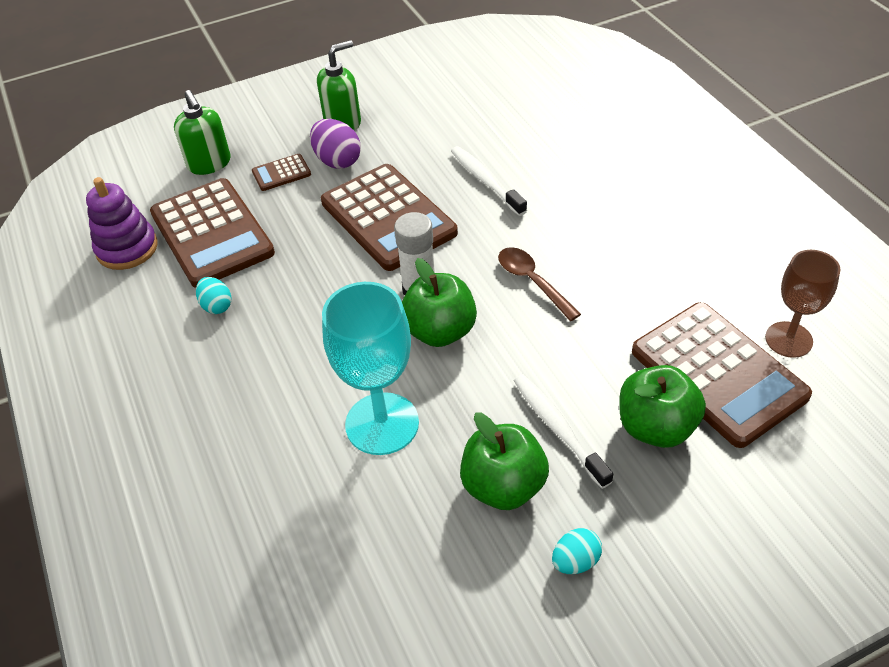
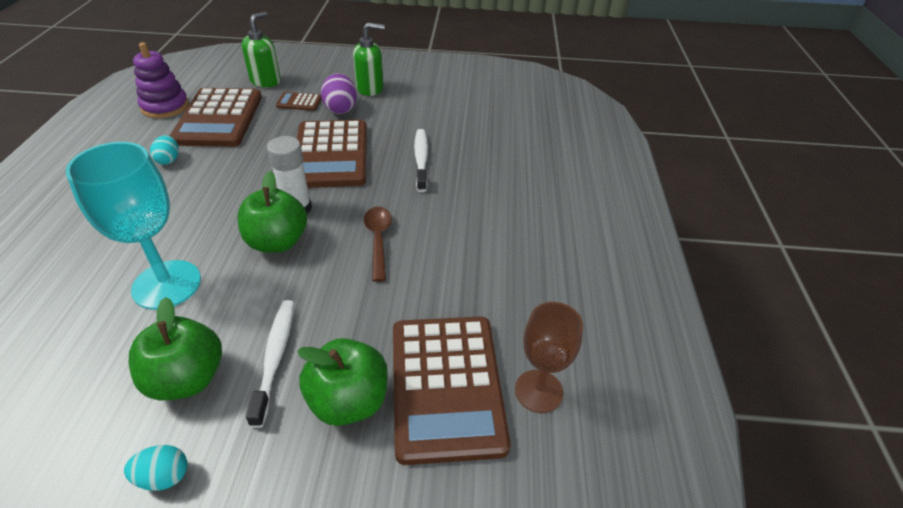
camera: 25 degrees right, 5 degrees down
(209, 164) = (266, 81): green soap dispenser -> green soap dispenser turned 150 degrees counterclockwise

